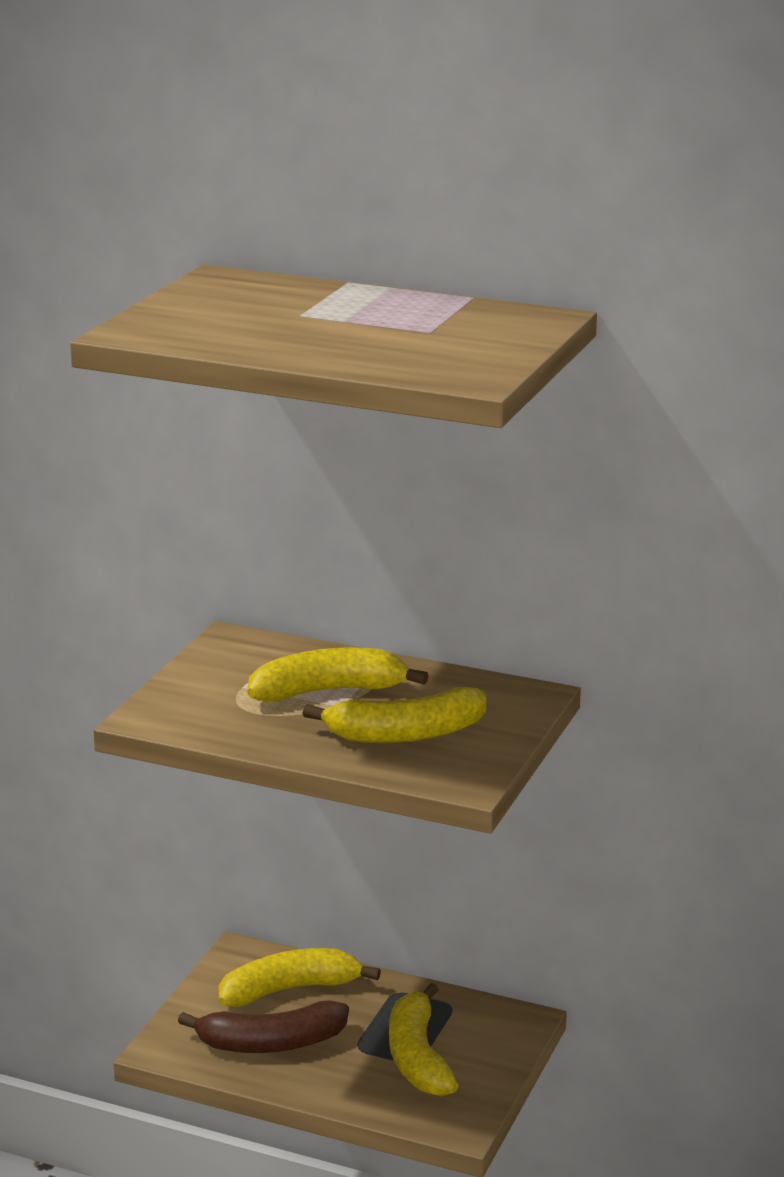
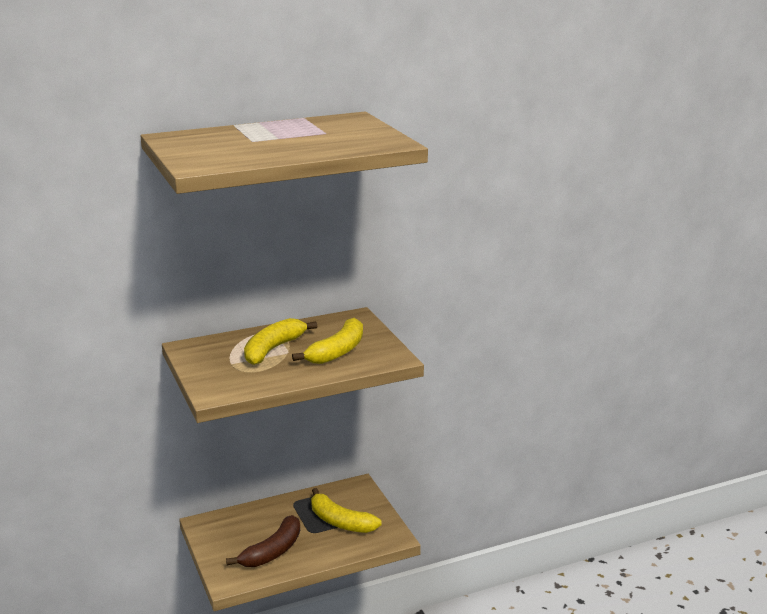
camera: 45 degrees left, 0 degrees up
(289, 989) = (247, 526): yellow banana -> none

